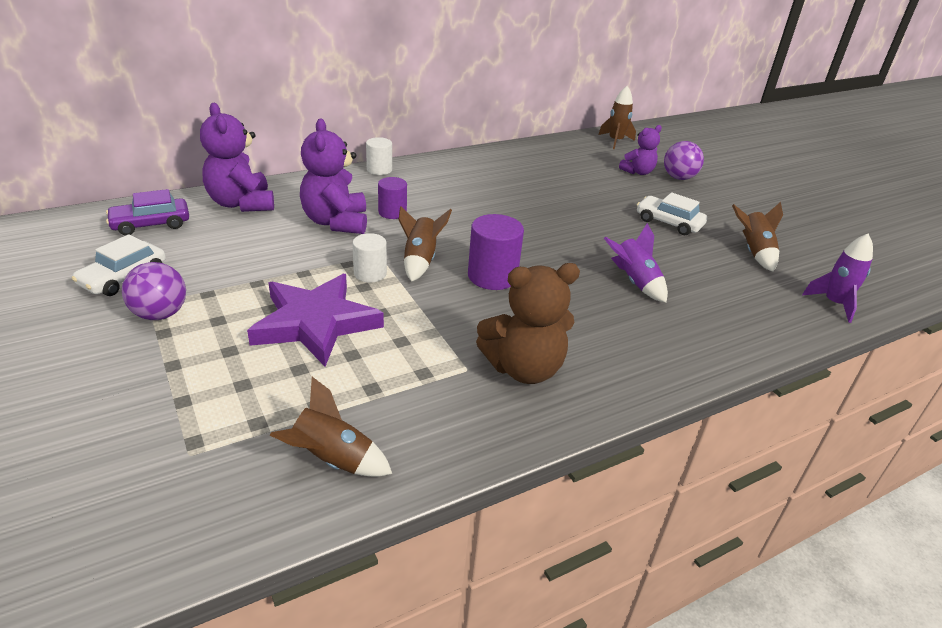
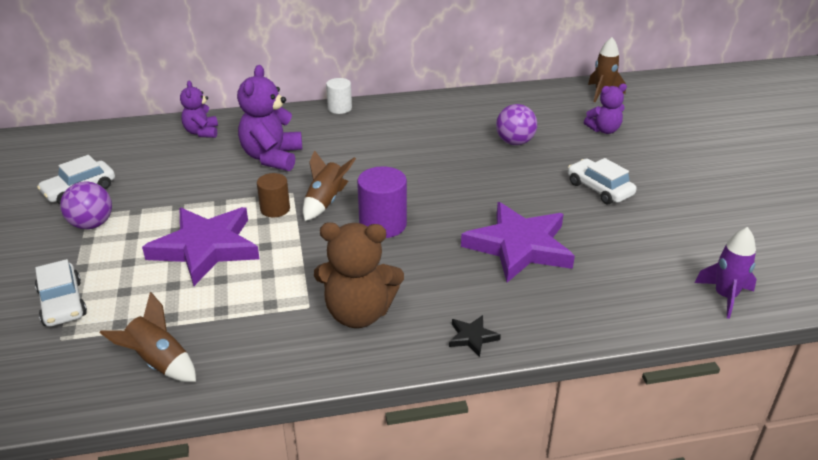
camera: 20 degrees right, 0 degrees up
(151, 224) = (121, 145): purple car -> none
(170, 410) = (62, 303): none -> white car
(241, 203) = (202, 132): purple teddy bear -> purple teddy bear, size x0.60
(370, 273) = (275, 209): white cylinder -> brown cylinder
(392, 212) = (327, 152): purple cylinder -> none
(634, 282) = (519, 246): purple rocket -> purple star
(649, 375) = (472, 337): none -> black star
(678, 178) = (646, 140): purple ball -> purple ball (514, 142)
(754, 252) = (673, 230): brown rocket -> none

